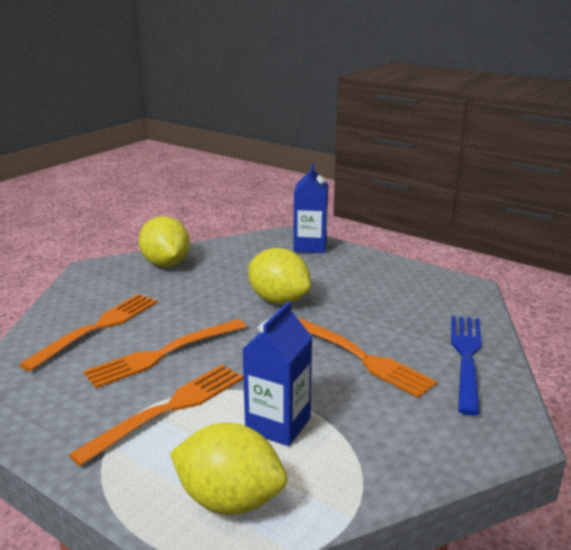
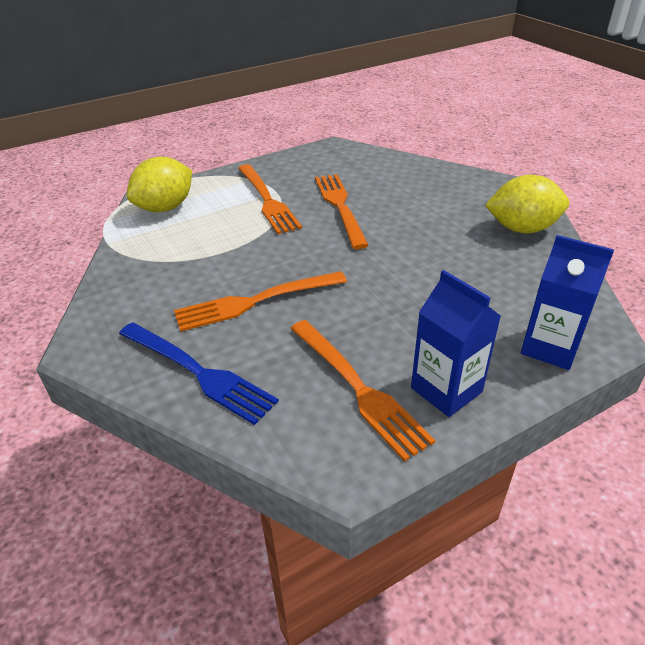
camera: 115 degrees right, 15 degrees up
(98, 328) = (400, 185): orange fork -> orange fork (359, 389)
(278, 425) = (210, 237): blue carton -> blue carton (446, 390)
(279, 300) = (399, 281): yellow lemon -> none

